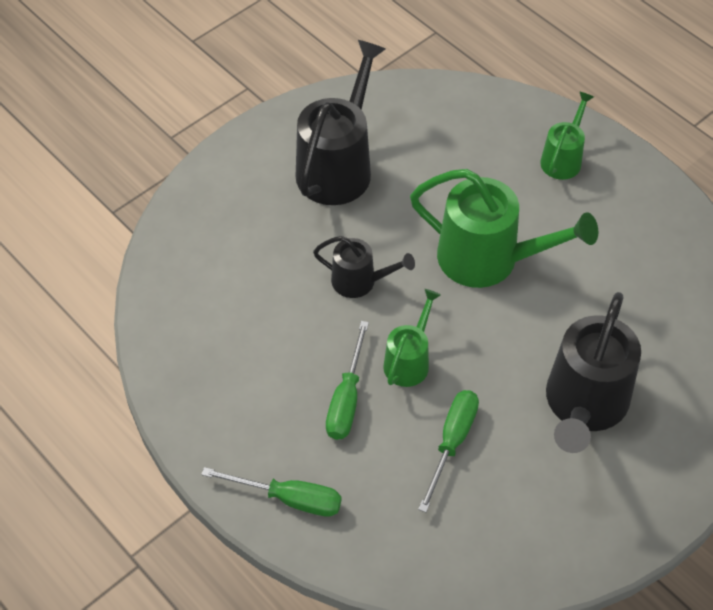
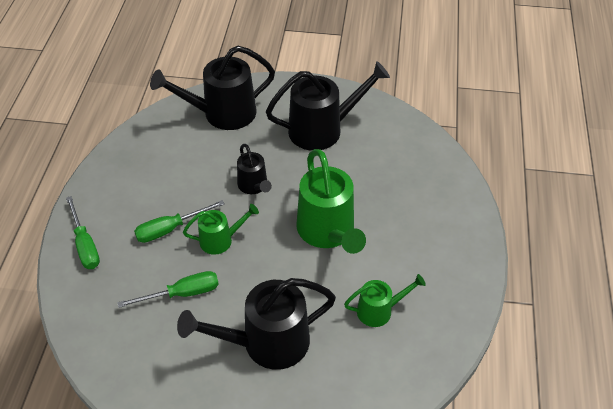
camera: 50 degrees right, 5 degrees down
(213, 240) = (222, 114): none -> black watering can
(563, 158) = (442, 221): green watering can -> green watering can (379, 310)

